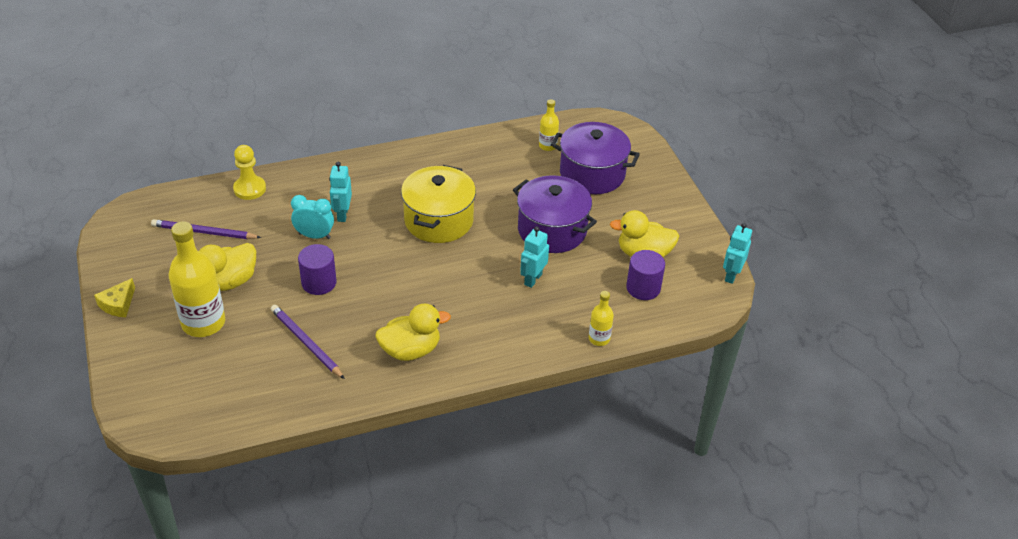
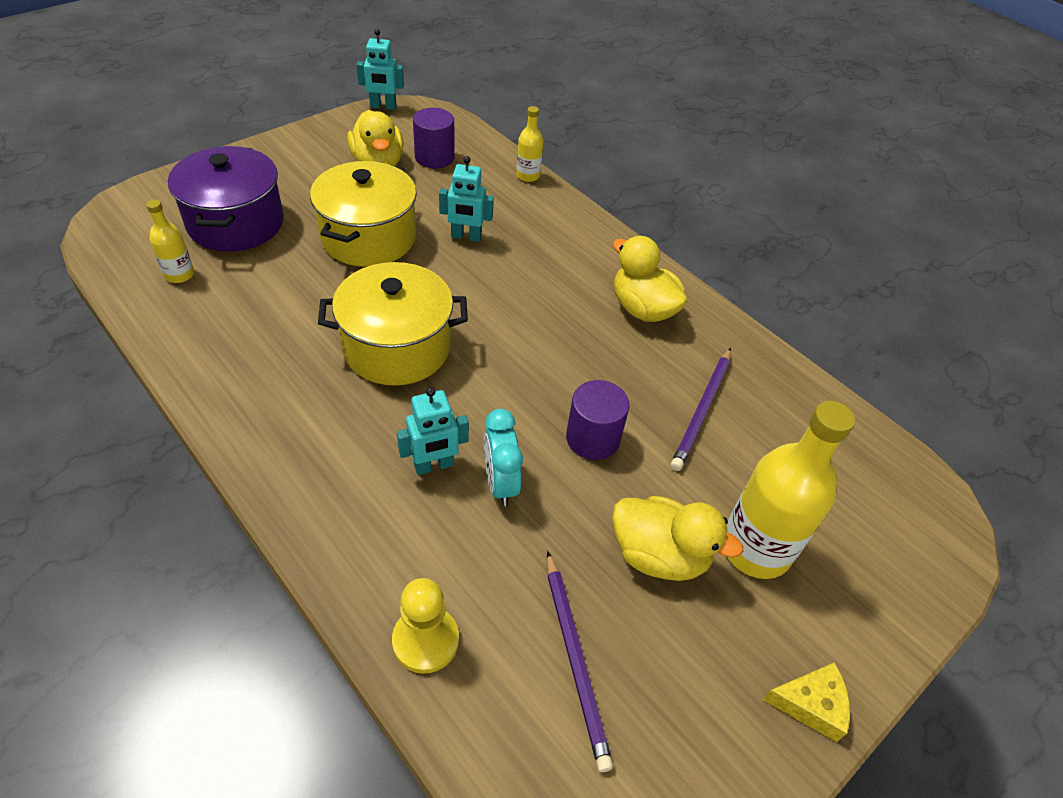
camera: 115 degrees left, 5 degrees up
(552, 230) = (368, 237): purple pot -> yellow pot

